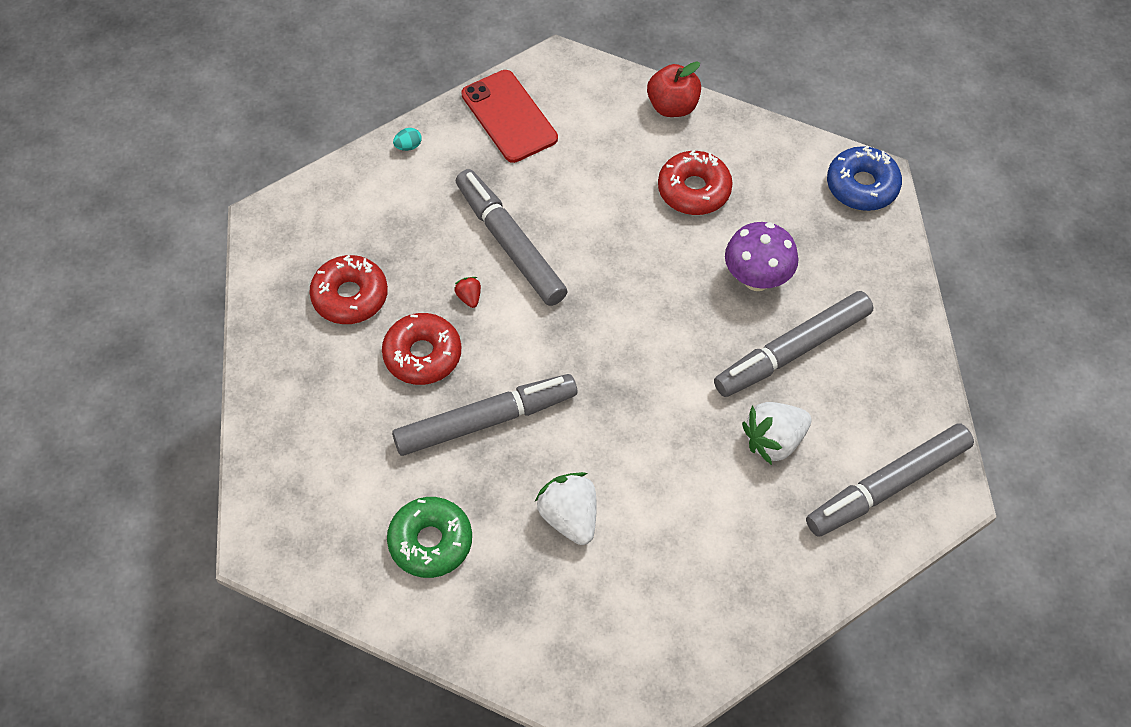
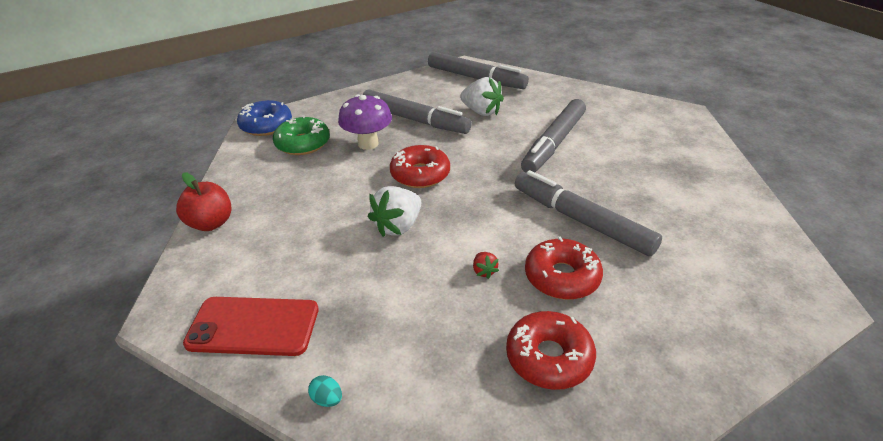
camera: 115 degrees left, 20 degrees down
(430, 542) = (694, 212): green donut -> green donut (303, 143)
(469, 297) = (484, 271): red strawberry -> red strawberry turned 60 degrees counterclockwise
(509, 116) = (253, 326): red phone -> red phone turned 60 degrees clockwise
(510, 244) = (412, 267): grey marker -> grey marker (554, 143)
(569, 517) = (606, 162): white strawberry -> white strawberry (398, 226)
(694, 190) = (301, 188): red donut -> red donut (420, 174)

